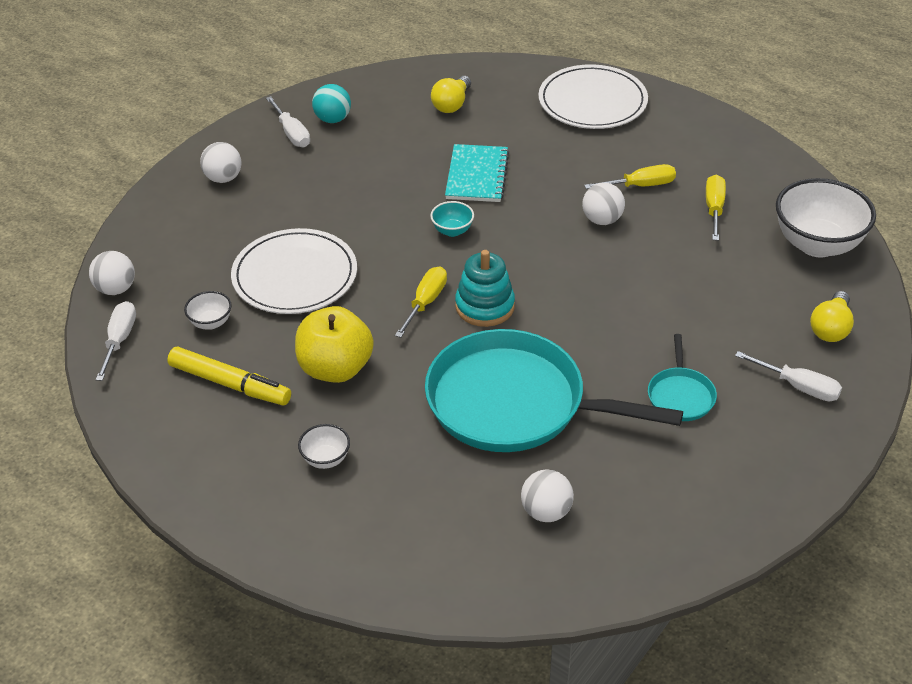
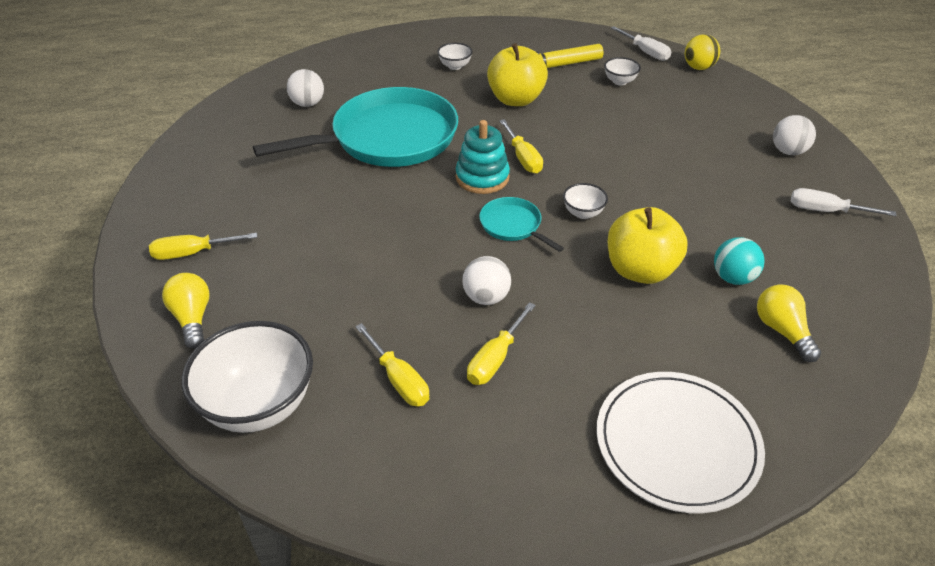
camera: 135 degrees right, 0 degrees up
(116, 289) = (698, 67): white ball -> yellow ball
(295, 275) = (625, 126): white plate -> none
(333, 119) = (828, 243): turquoise ball -> turquoise ball (733, 278)
(452, 231) = (583, 213): turquoise bowl -> white bowl
(477, 175) = (640, 270): turquoise notebook -> yellow apple
(680, 395) = (281, 199): turquoise pan -> turquoise pan (513, 225)
(798, 386) = (193, 253): white screwdriver -> yellow screwdriver

